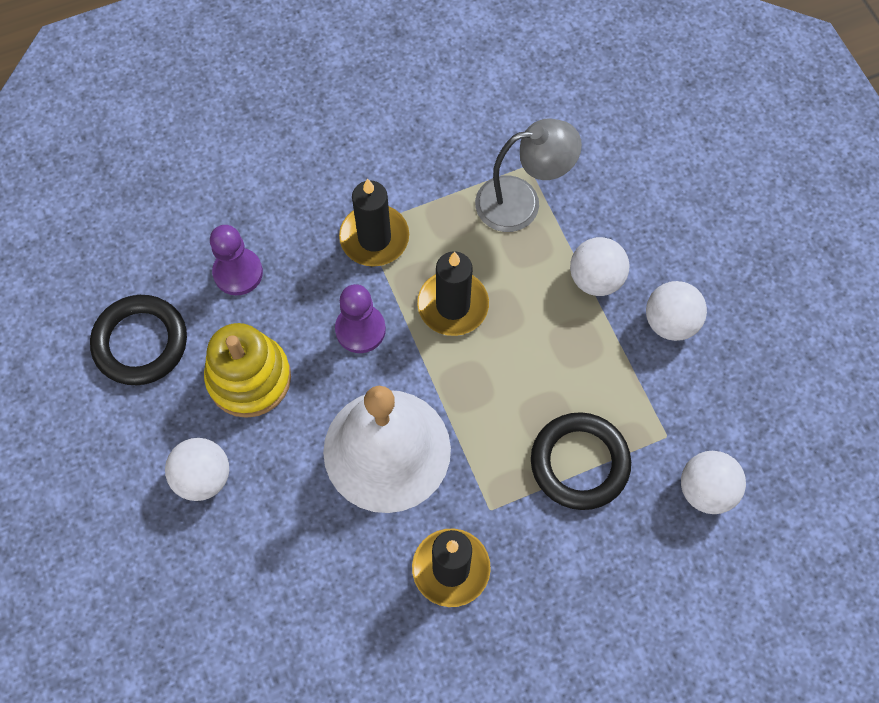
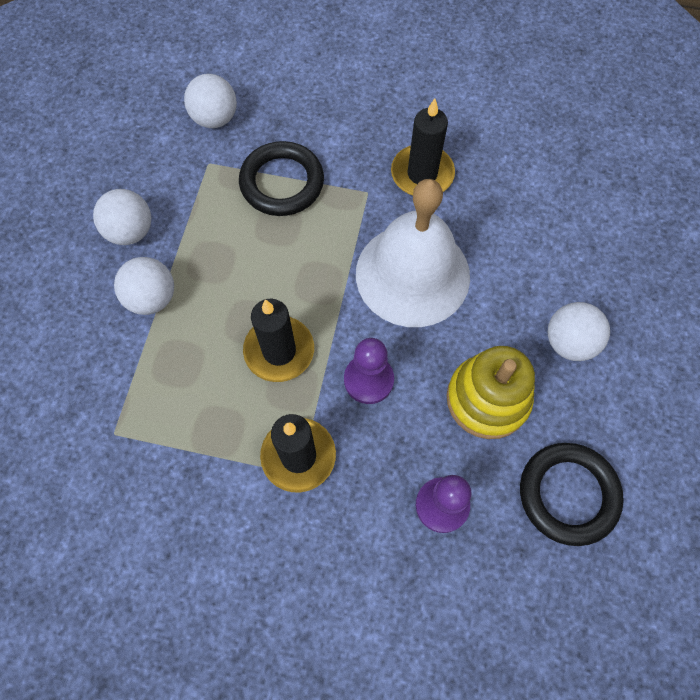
camera: 145 degrees left, 0 degrees up
(521, 202) = (149, 402): grey lamp -> none

